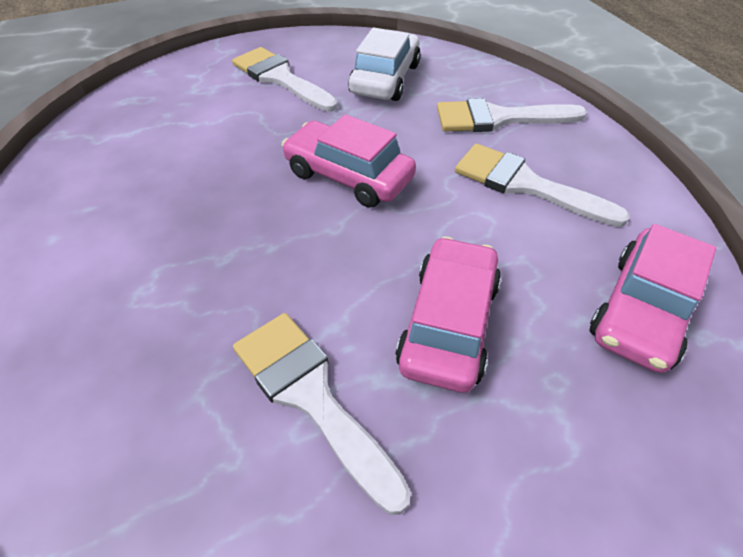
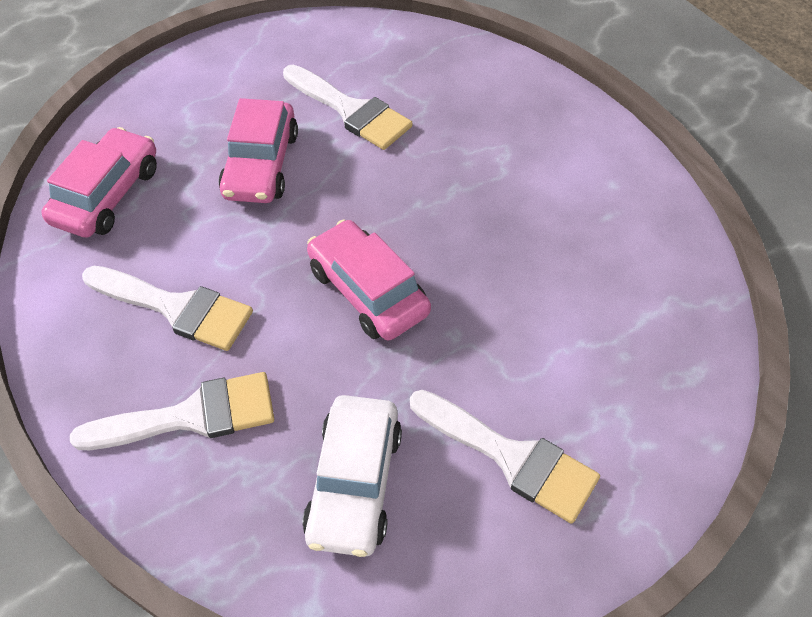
camera: 170 degrees right, 5 degrees up
(348, 176) = (368, 291): pink car -> pink car turned 150 degrees counterclockwise

